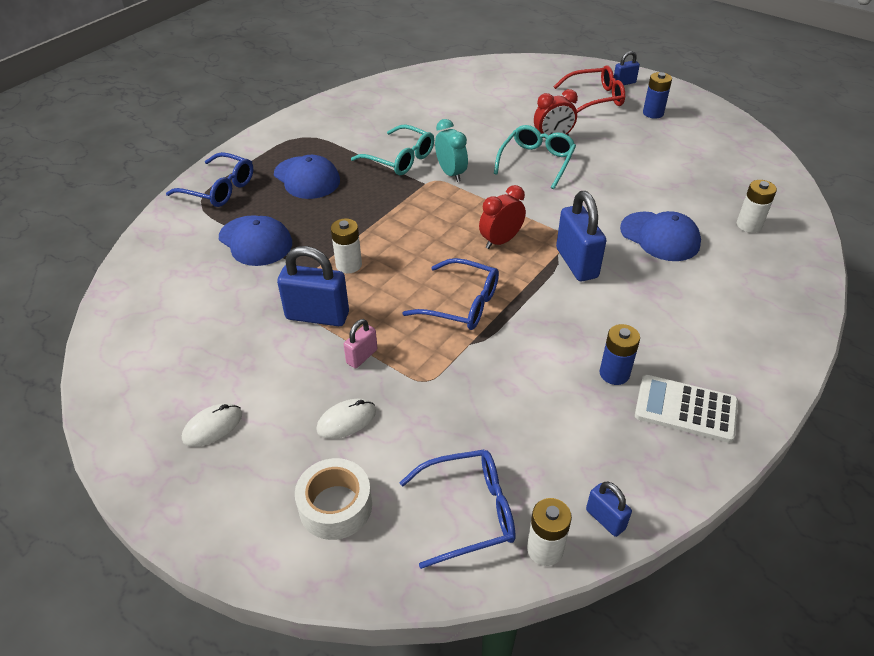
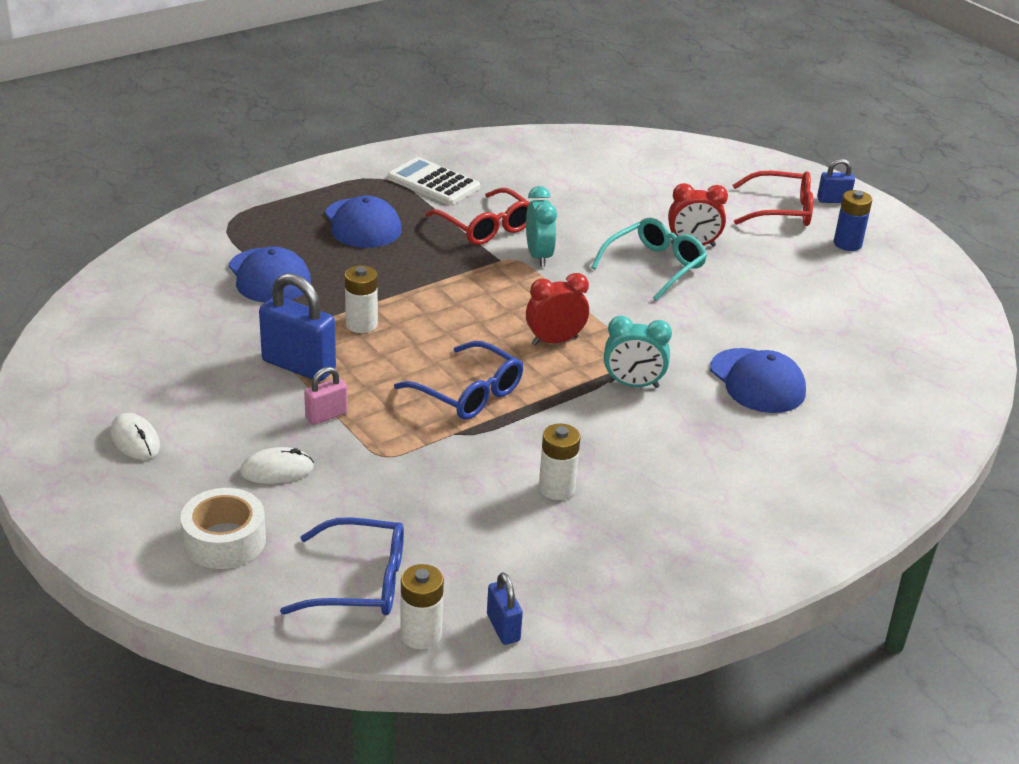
camera: 15 degrees right, 10 degrees down
(212, 427) = (135, 440): white mouse -> white mouse turned 75 degrees clockwise
(219, 189) = (255, 214): blue glasses -> none
(400, 159) = (485, 227): turquoise glasses -> red glasses
(576, 263) = (633, 384): blue padlock -> turquoise clock
(614, 373) = (603, 503): blue battery -> none
(685, 409) = (665, 556): white calculator -> white calculator (433, 183)
(749, 225) = (883, 395): white battery -> white battery (556, 488)

